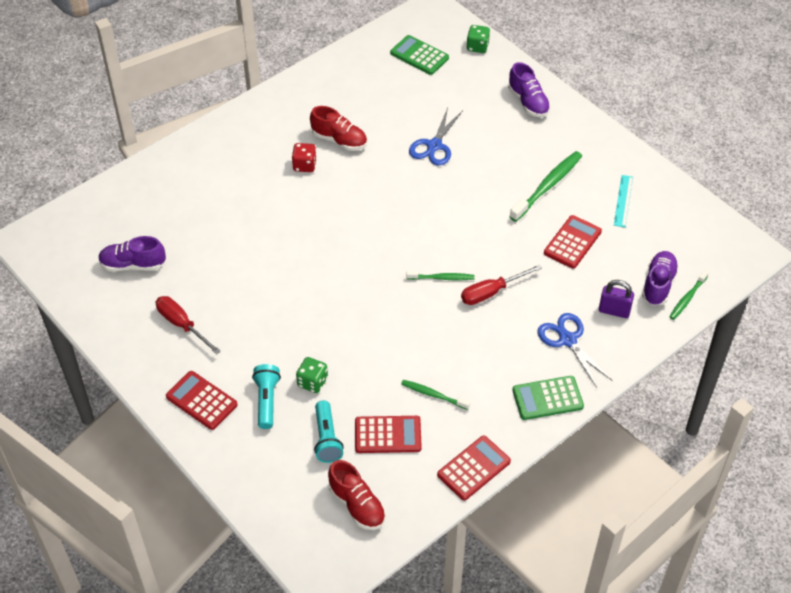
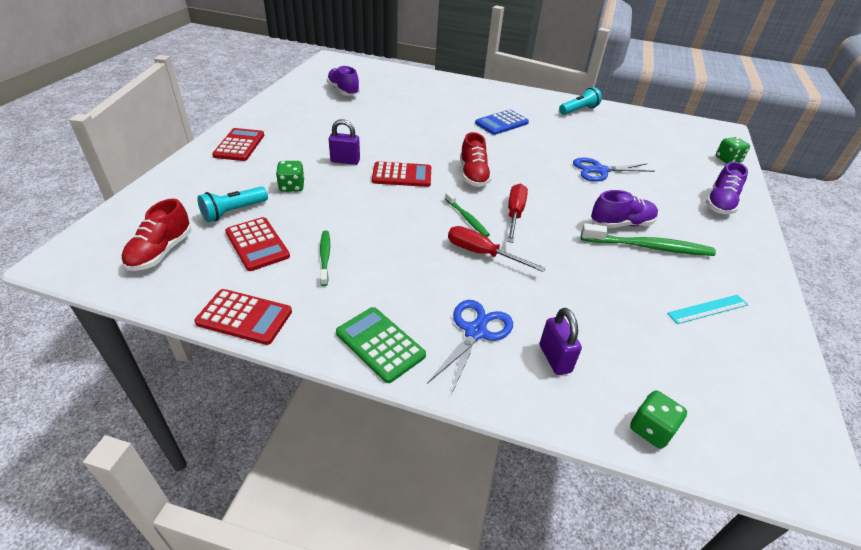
camera: 55 degrees right, 10 degrees down
(182, 325) = (306, 119): red screwdriver -> red screwdriver (514, 214)
(267, 400) = (257, 172): turquoise flashlight -> turquoise flashlight (578, 110)
(292, 324) = (345, 161): none -> purple padlock
(304, 165) = (501, 123): red dice -> blue calculator
(339, 140) = (543, 129): red shoe -> red shoe (473, 175)
(419, 55) = (672, 137): green calculator -> none
(572, 242) = (605, 289): red calculator -> red calculator (402, 175)
(658, 284) = (637, 387): purple shoe -> purple shoe (621, 224)
(687, 298) = (651, 429): green toothbrush -> green dice

